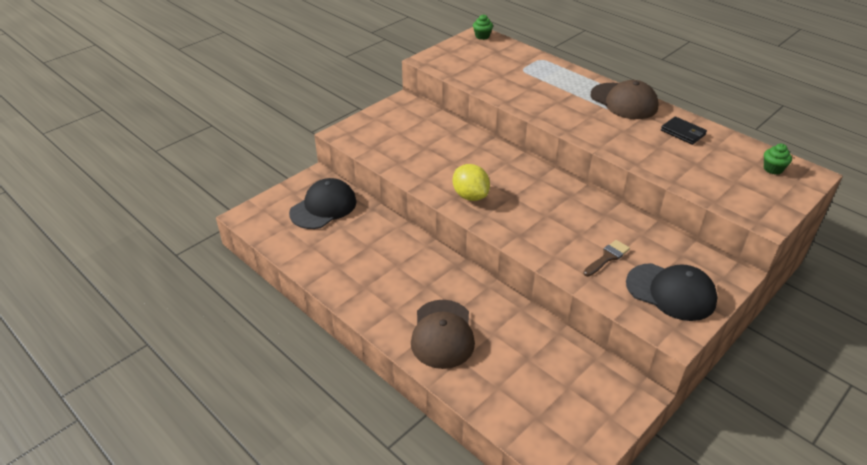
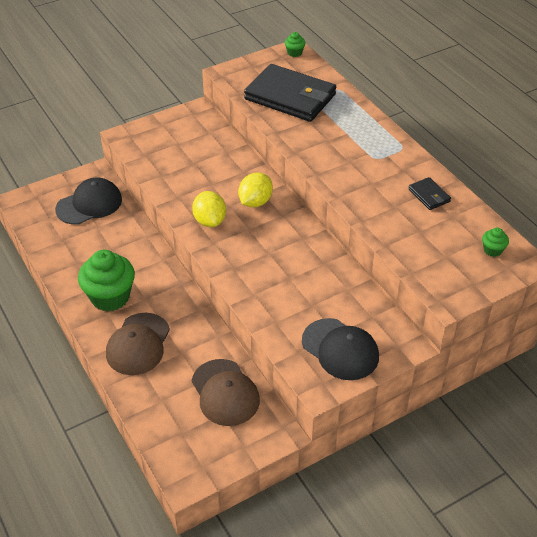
camera: 15 degrees right, 5 degrees up
(389, 292) = (110, 297): none -> green cupcake
(501, 71) = (290, 97): none -> black wallet
(505, 171) = (255, 202): none -> yellow lemon
(607, 257) = (301, 305): brown brush -> none
(624, 101) = (392, 151): brown cap -> brown cap (225, 393)

